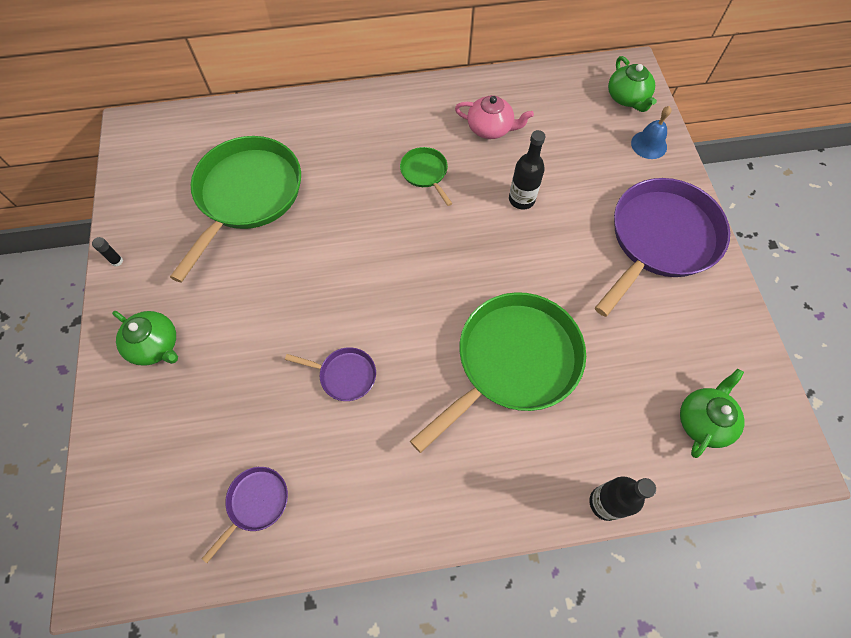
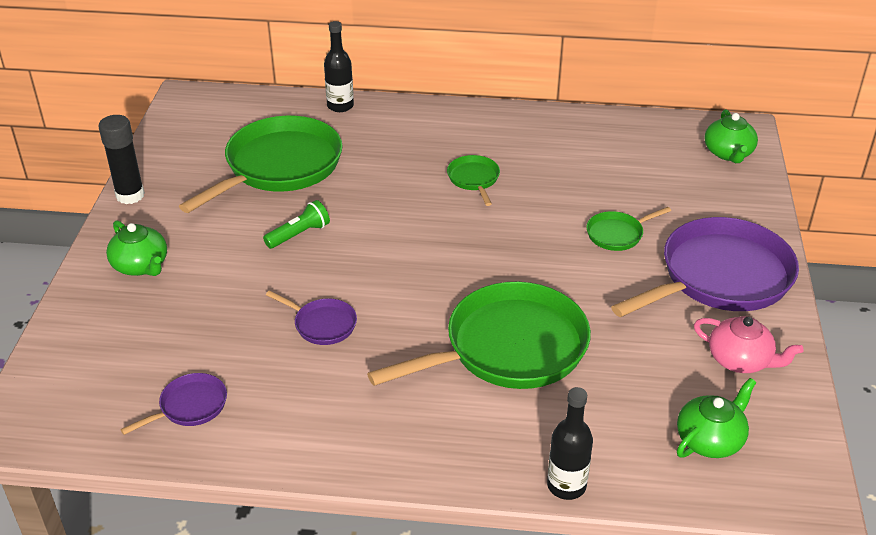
camera: 15 degrees right, 25 degrees down
(117, 261) = (130, 195): black glue stick -> black glue stick, size x2.28
(290, 273) = (299, 234): none -> green flashlight
(490, 128) = (560, 154): pink teapot -> pink teapot (740, 360)
(521, 199) = (572, 217): black bottle -> black bottle (340, 106)
(564, 210) = (617, 234): none -> green pan
(649, 145) = (738, 196): blue bell -> none

